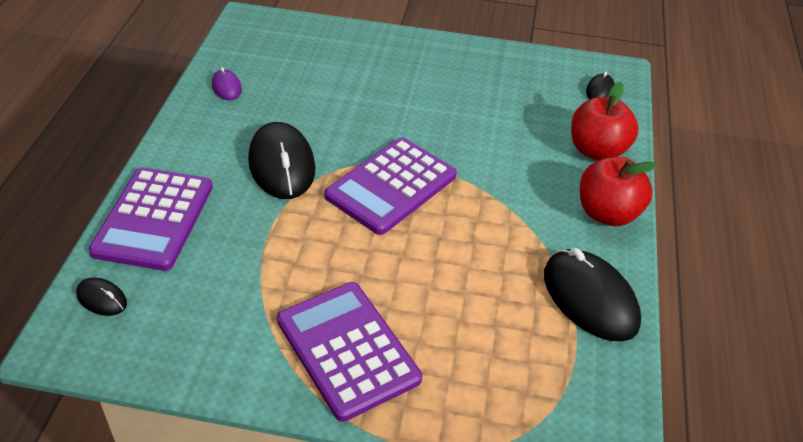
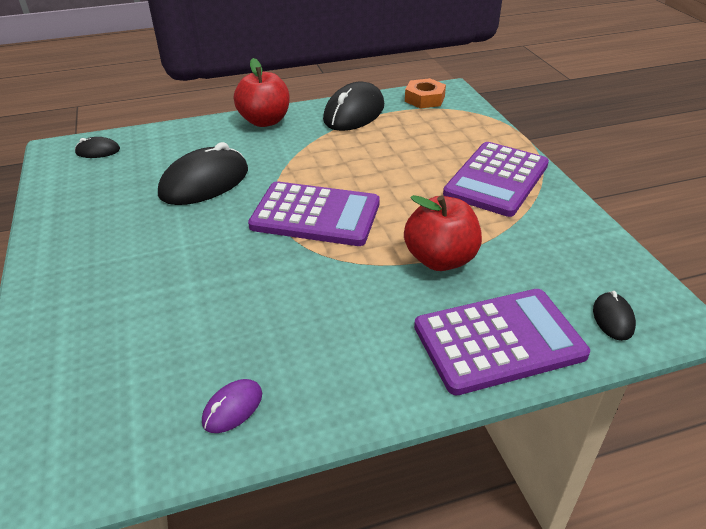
camera: 115 degrees left, 5 degrees down
(282, 165) = (342, 289): black mouse -> black mouse (204, 182)
(597, 151) = (190, 137): red apple -> red apple (440, 259)
(597, 395) = (424, 99): none -> orange nut

